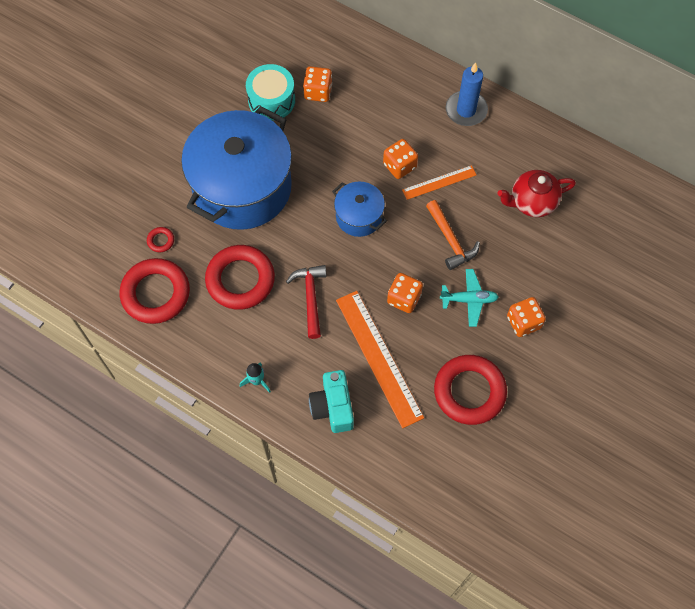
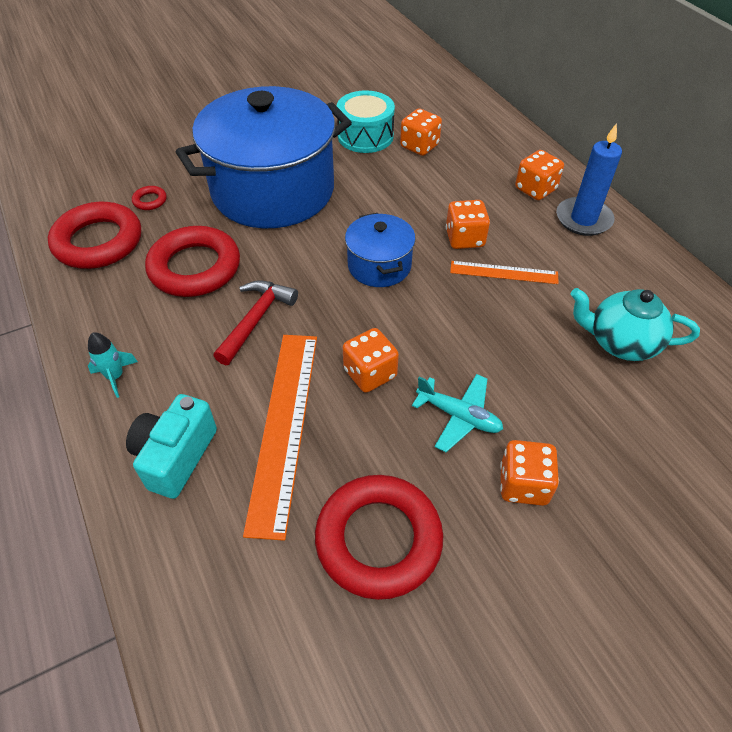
camera: 30 degrees right, 15 degrees down
(421, 97) = (535, 189): none -> orange dice
(450, 240) = (478, 337): orange hammer -> none
(532, 202) = (620, 342): red teapot -> turquoise teapot

